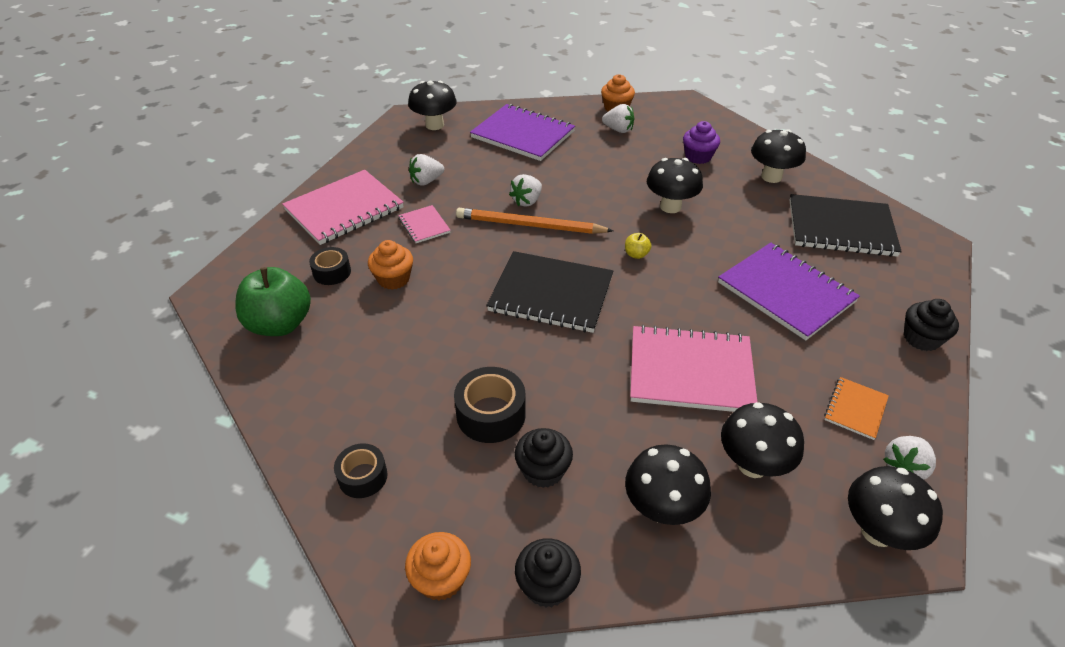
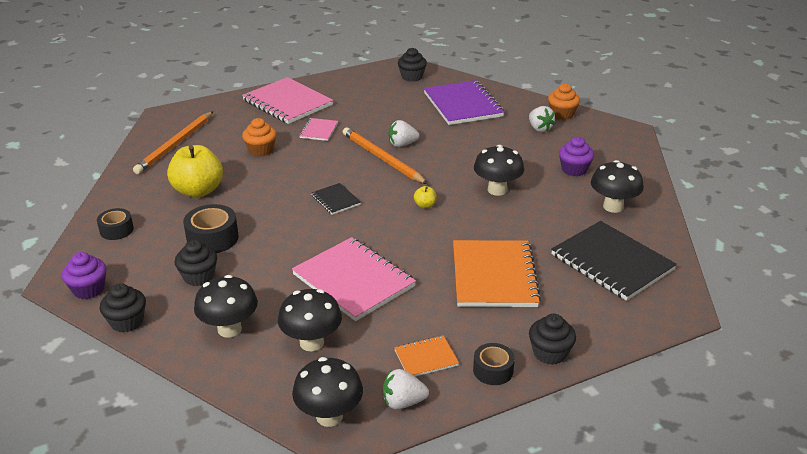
camera: 40 degrees right, 10 degrees down
(280, 324) = (175, 145): green apple -> orange pencil
(332, 272) = (234, 132): black tape -> black tape (493, 370)
(344, 209) = (287, 103): pink notebook -> pink notebook turned 45 degrees clockwise
(391, 366) = (198, 191): none -> yellow apple
(426, 181) = (357, 107): white strawberry -> none
(434, 125) = (412, 77): black mushroom -> black cupcake
(441, 578) = (89, 289): orange cupcake -> purple cupcake
(551, 294) = (335, 200): black notebook -> black notebook, size x0.48
(786, 292) = (494, 276): purple notebook -> orange notebook

